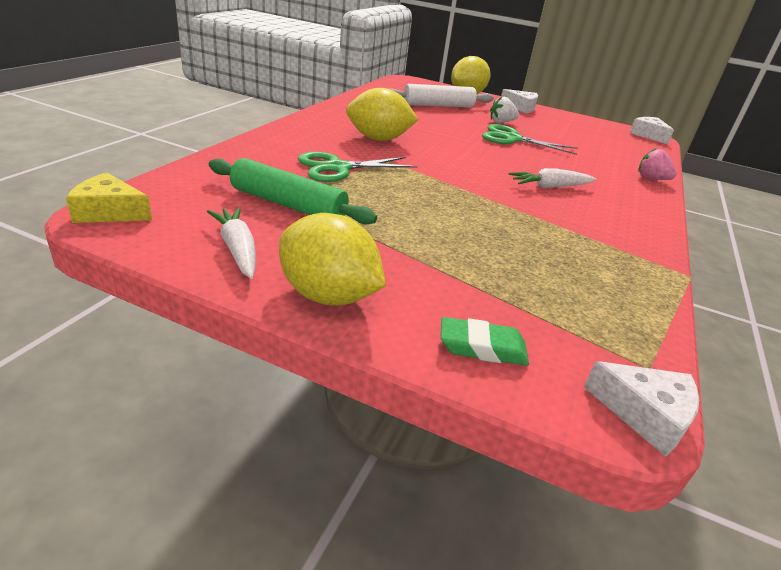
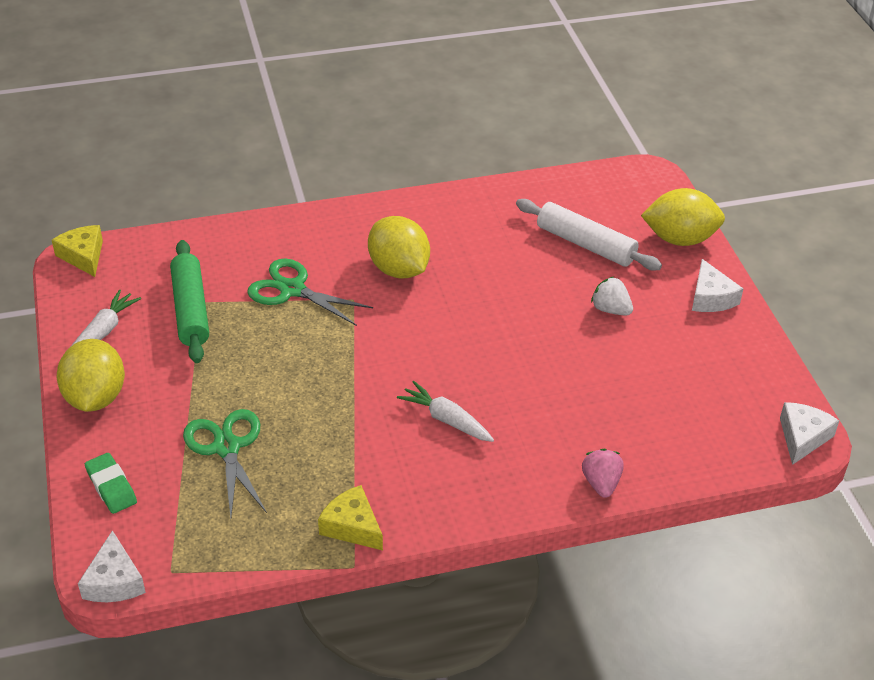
camera: 55 degrees right, 10 degrees up
(512, 139) = (559, 341): green scissors -> green scissors (227, 447)
(641, 258) = (352, 526): none -> yellow cheese

